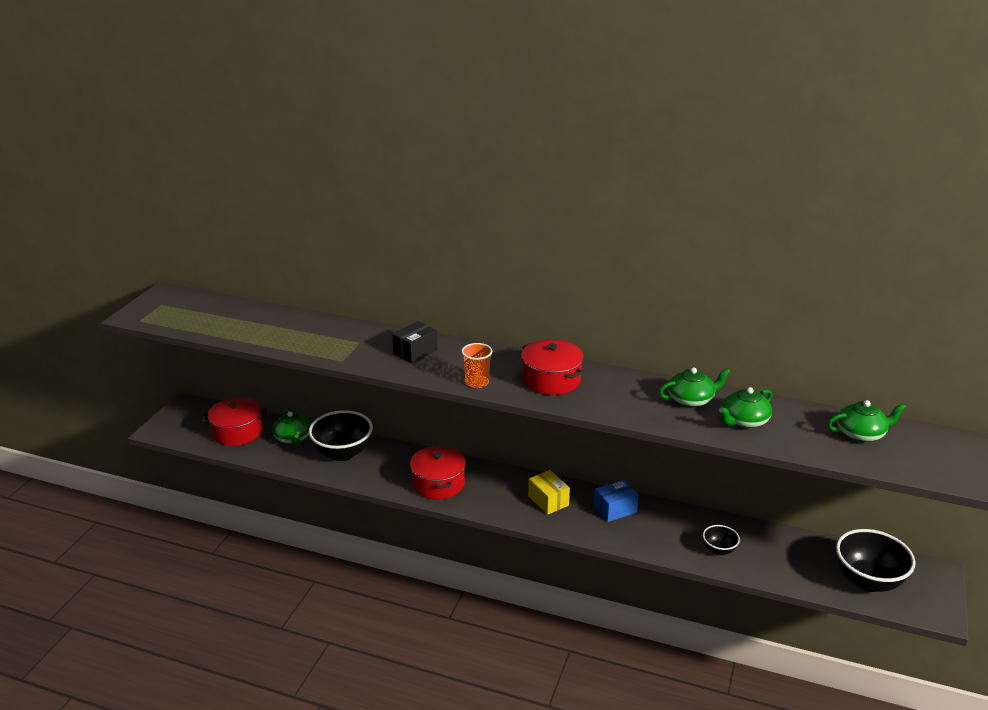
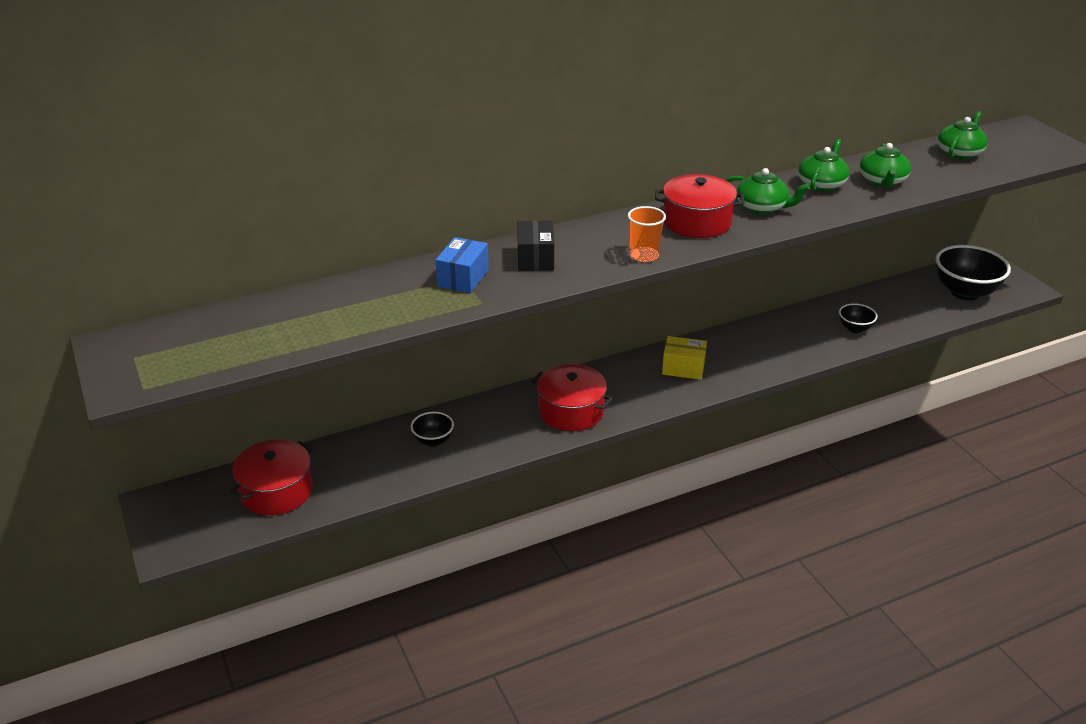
camera: 45 degrees left, 5 degrees up
(293, 438) = (353, 459): green teapot -> green teapot (762, 207)
(343, 453) = (433, 441): black bowl -> black bowl, size x0.51
(615, 509) = (741, 343): blue box -> blue box (463, 278)

